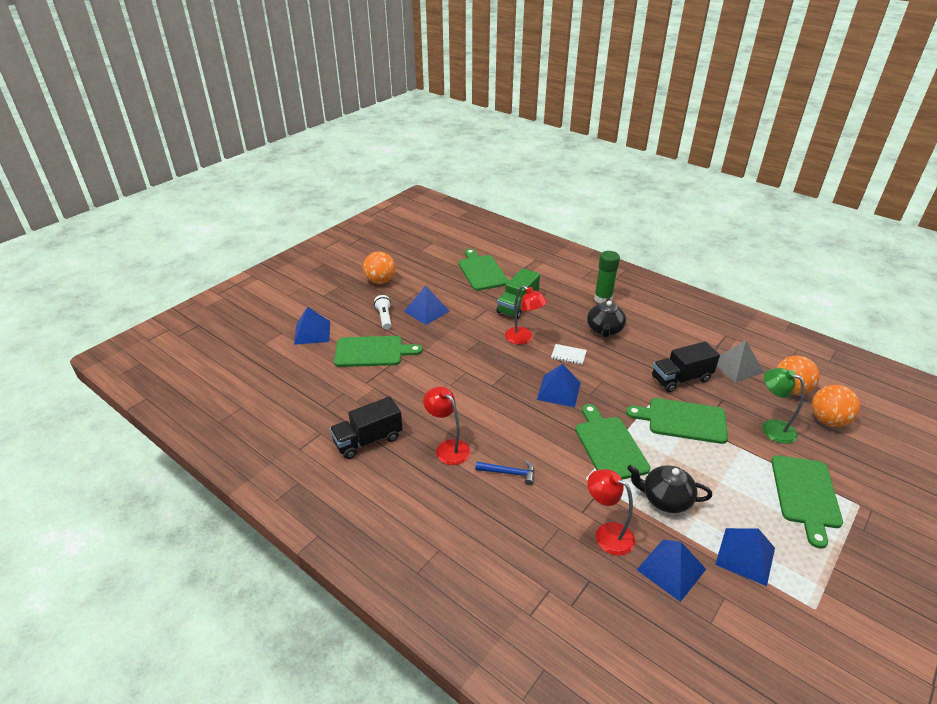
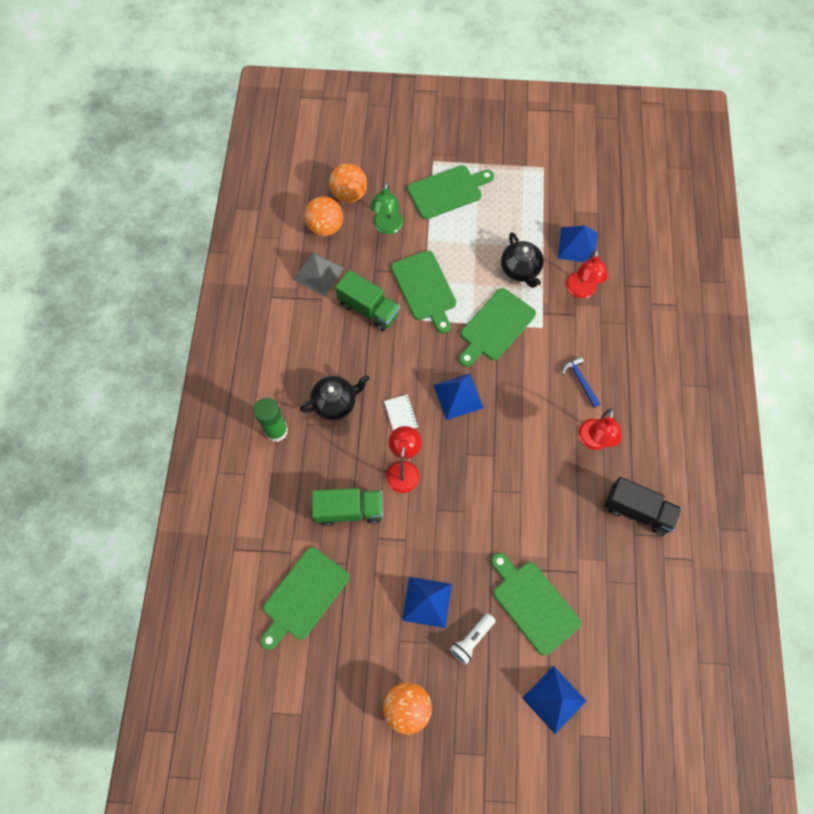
camera: 125 degrees left, 30 degrees up
(681, 379) = (369, 309): black truck -> green truck
(745, 556) = (532, 210): blue pyramid -> none

